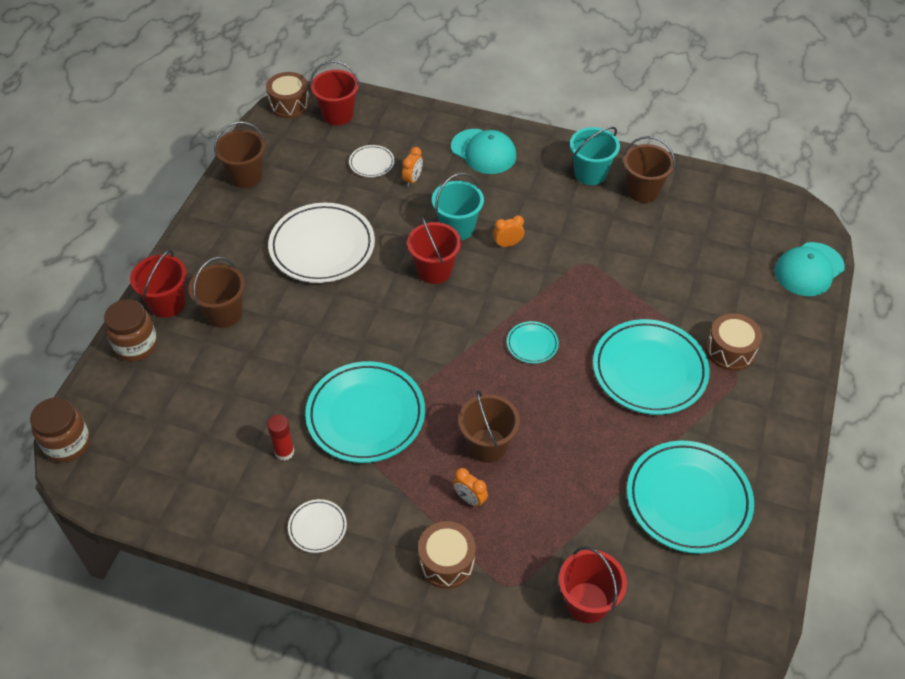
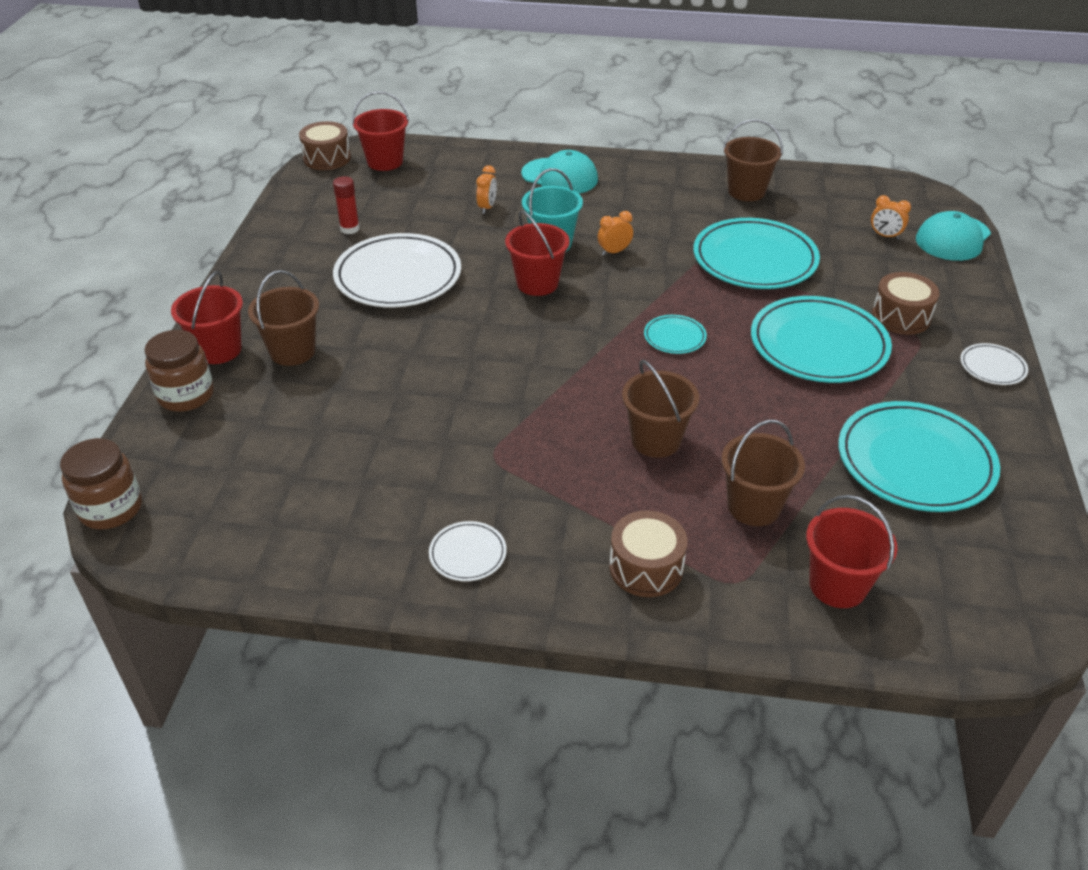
camera: 10 degrees left, 10 degrees down
(246, 176) = (290, 224): brown bucket -> brown bucket (754, 506)
(284, 452) = (403, 480): red glue stick -> red glue stick (350, 229)
(366, 415) = (496, 429): turquoise plate -> turquoise plate (754, 259)
(371, 163) = (436, 198): white plate -> white plate (992, 367)
(469, 499) = (653, 497): orange clock -> orange clock (885, 236)
(590, 173) = (684, 183): turquoise bucket -> none

